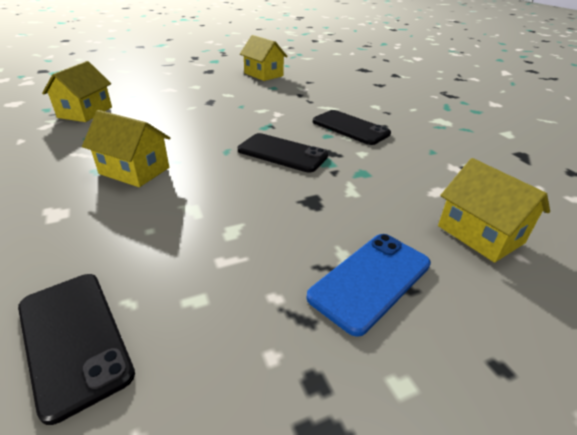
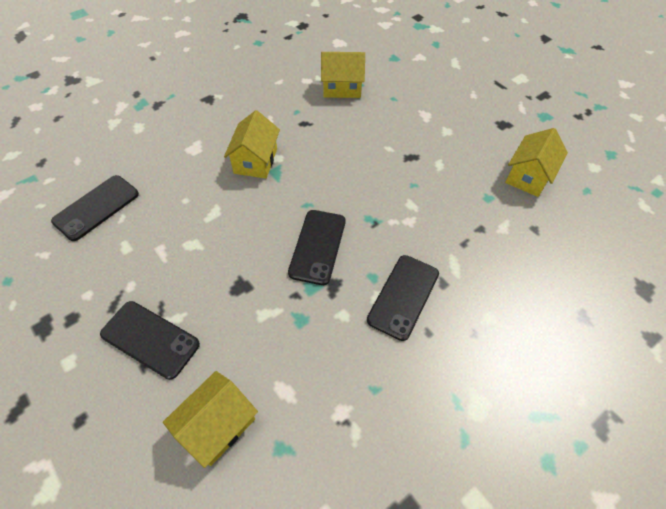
camera: 75 degrees right, 20 degrees up
(371, 280) = (150, 339): blue phone -> black phone

